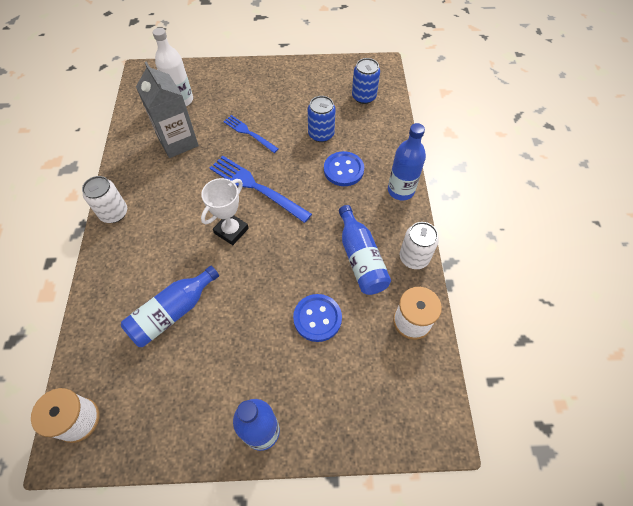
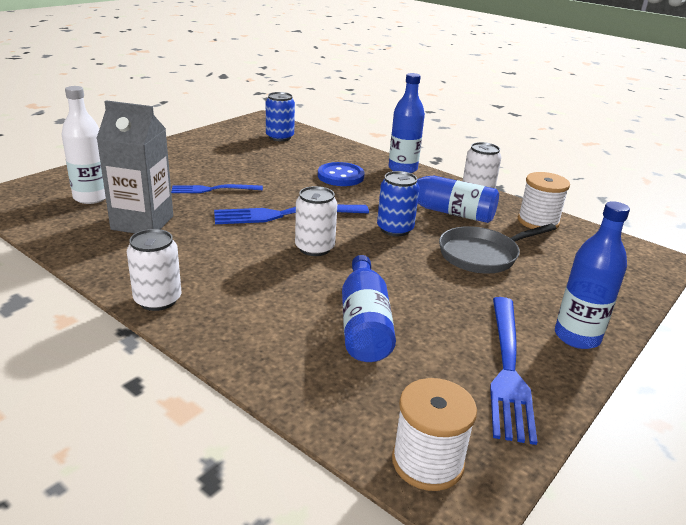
camera: 50 degrees left, 30 degrees down
(190, 411) = (508, 368): none -> blue fork
(231, 231) = (314, 248): white trophy -> white can
(317, 318) = (482, 255): blue button -> grey pan
(321, 134) = (283, 166): blue can -> blue can (395, 229)

